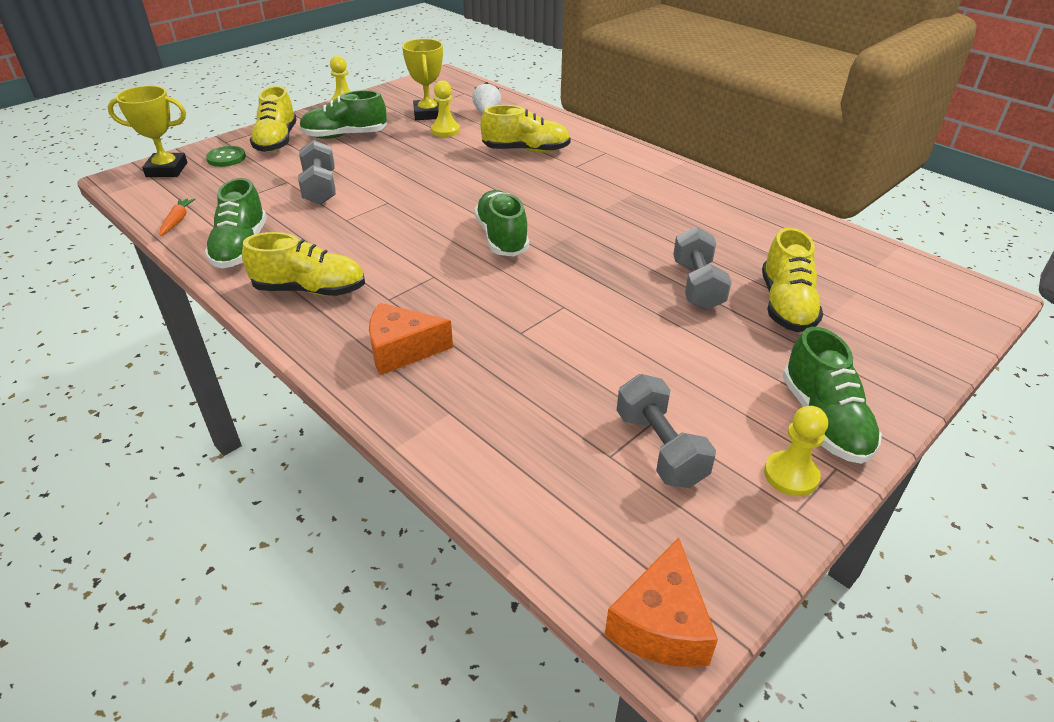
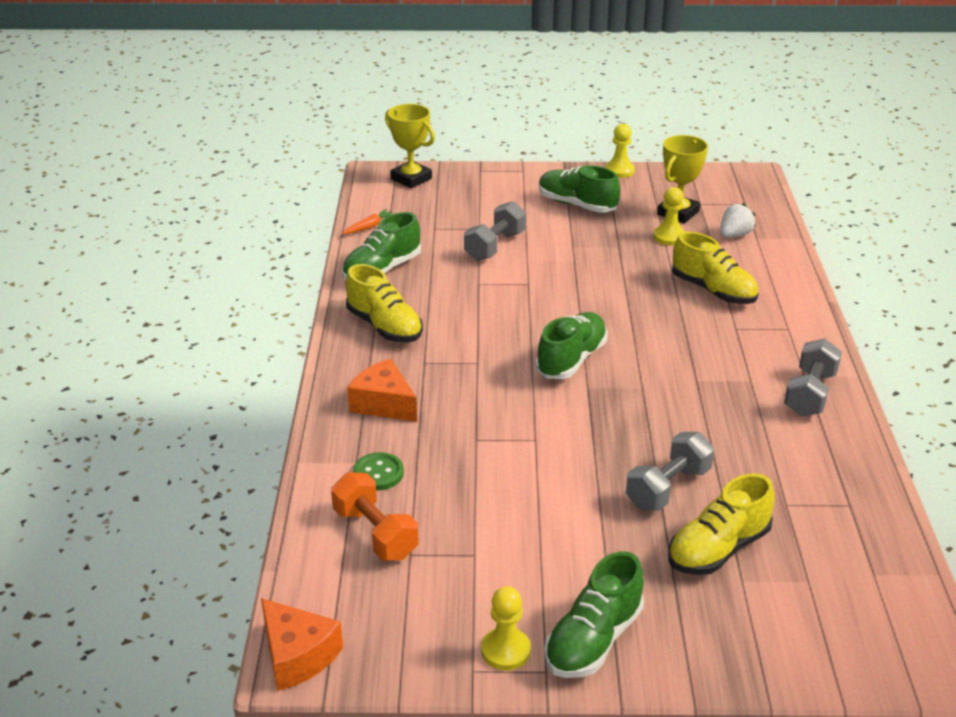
camera: 45 degrees right, 5 degrees down
(226, 158) = (463, 186): green button -> green button (378, 473)
(277, 141) = (518, 186): yellow shoe -> none
(557, 460) = (375, 533): none -> orange dumbbell
(659, 448) = (447, 572): grey dumbbell -> grey dumbbell (809, 394)
(661, 624) = (297, 656): orange cheese -> orange cheese turned 105 degrees counterclockwise

